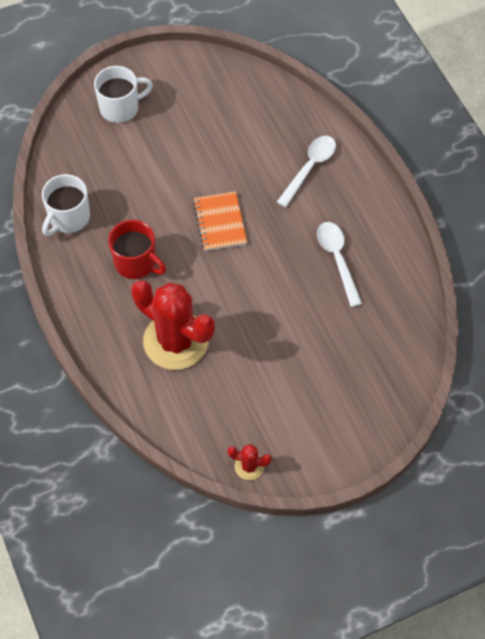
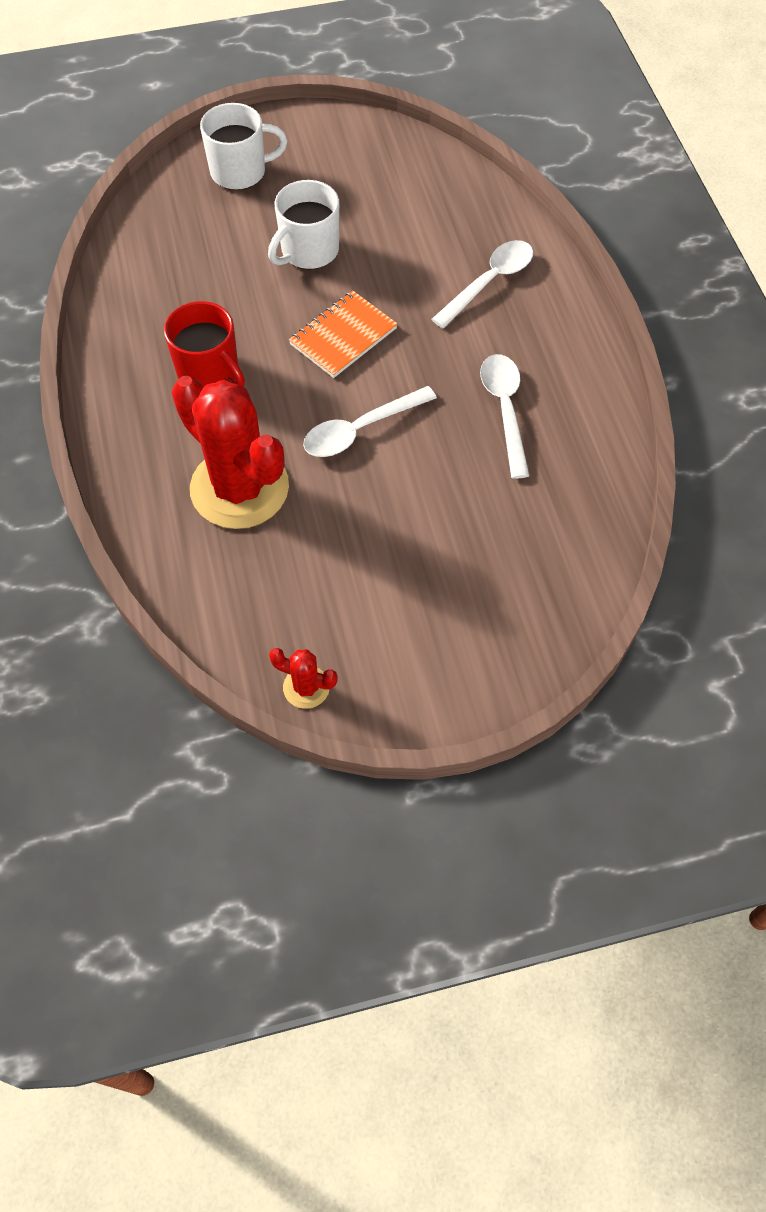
camera: 10 degrees right, 0 degrees up
(68, 218) = (130, 301): white mug -> white mug (308, 251)
(220, 222) = (343, 336): orange notebook -> orange notebook turned 45 degrees clockwise
(245, 288) = (360, 430): none -> white spoon

